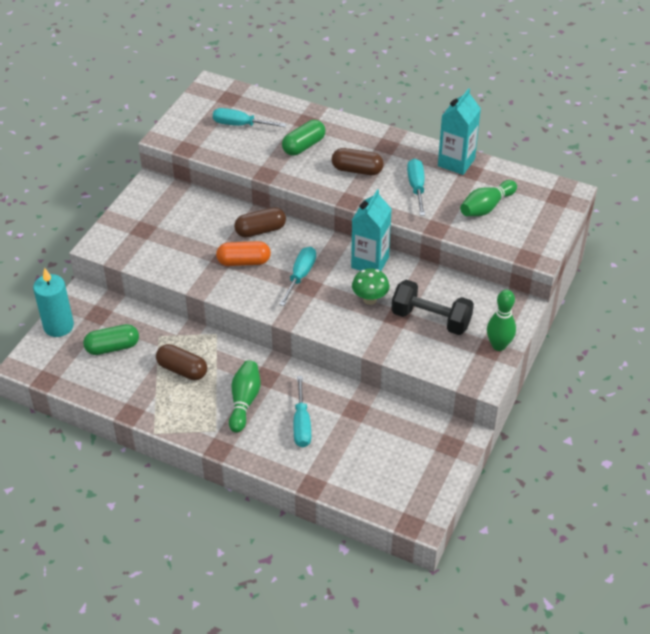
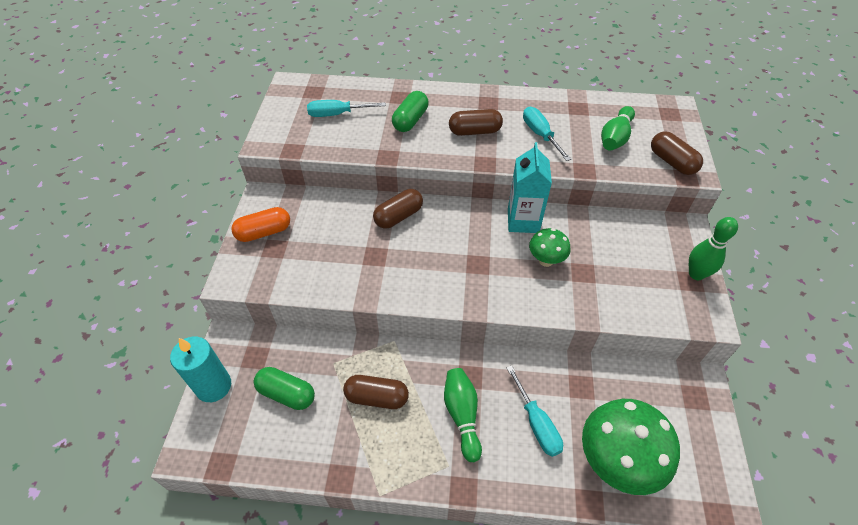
camera: 20 degrees left, 5 degrees up
(112, 347) = (286, 394): green capsule -> green capsule turned 60 degrees clockwise
(244, 262) = (398, 255): orange capsule -> orange capsule (264, 232)
(300, 276) = (463, 255): turquoise screwdriver -> none
(350, 467) = (616, 462): none -> green mushroom
(431, 319) = (616, 265): black dumbbell -> none
(456, 162) = (560, 103): turquoise carton -> none
(524, 241) = (672, 162): none -> brown capsule

